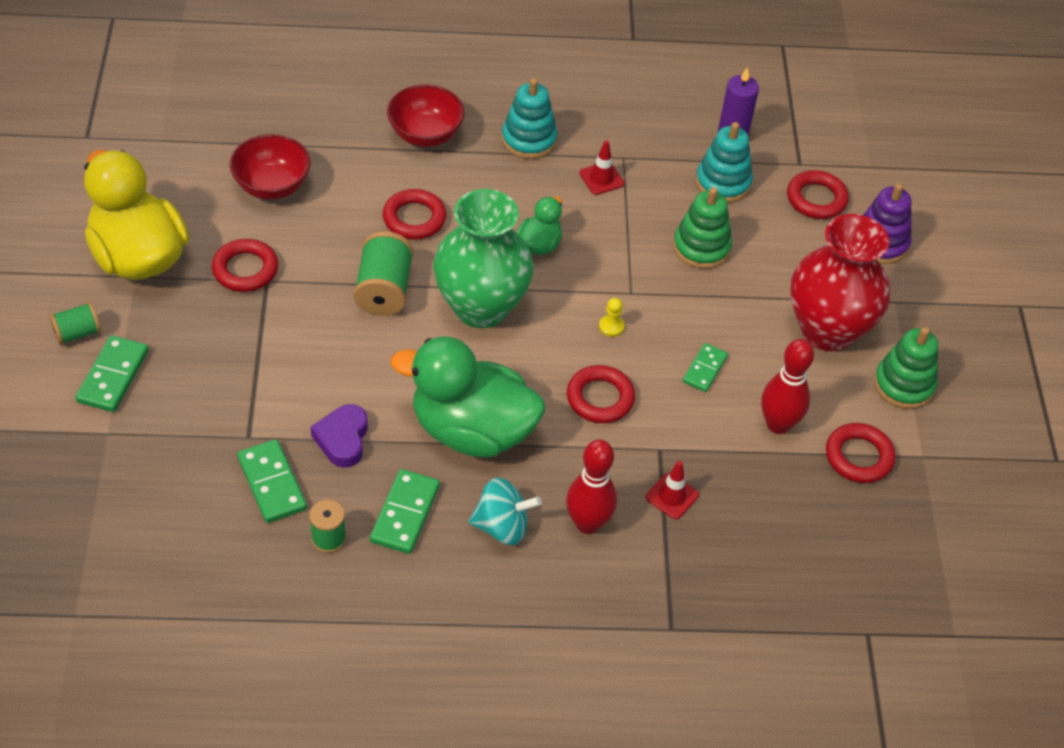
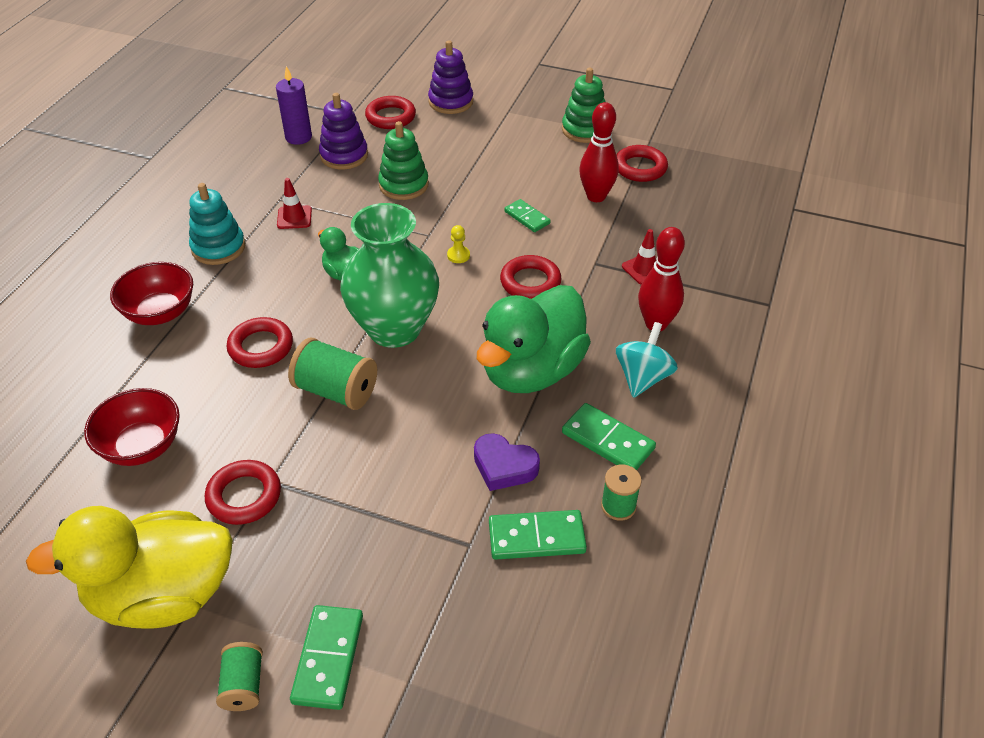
camera: 65 degrees left, 5 degrees down
(113, 376) = (328, 658): green domino -> green domino turned 60 degrees clockwise
(723, 183) = (344, 155): turquoise stacking toy -> purple stacking toy
(827, 330) = (518, 148): red vase -> none

